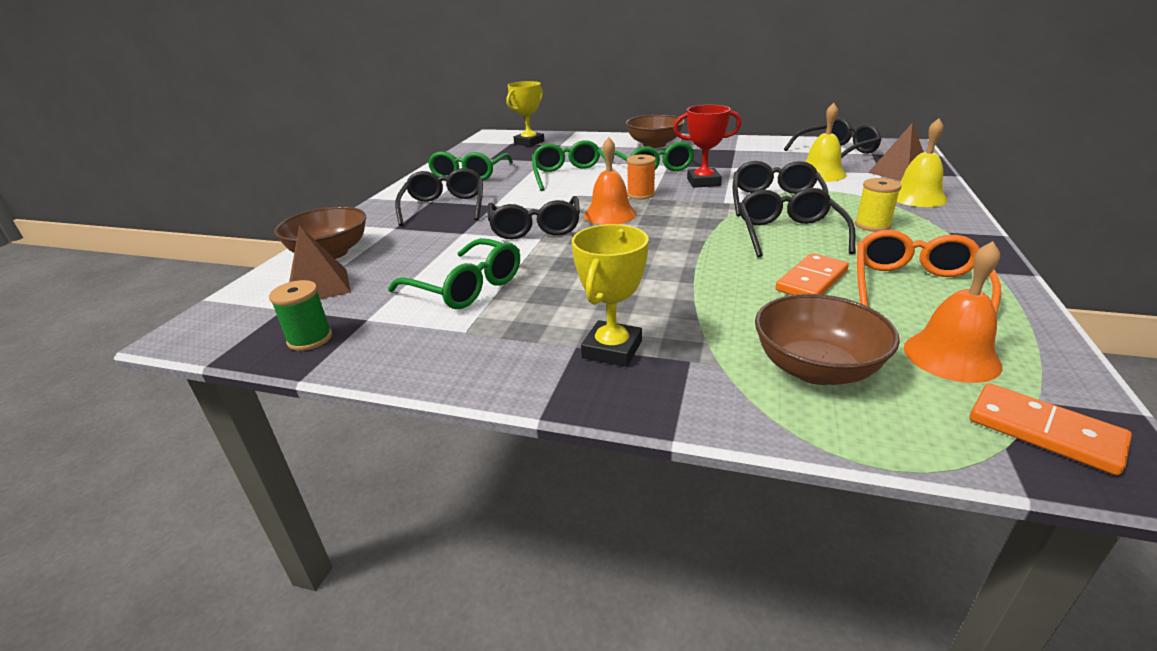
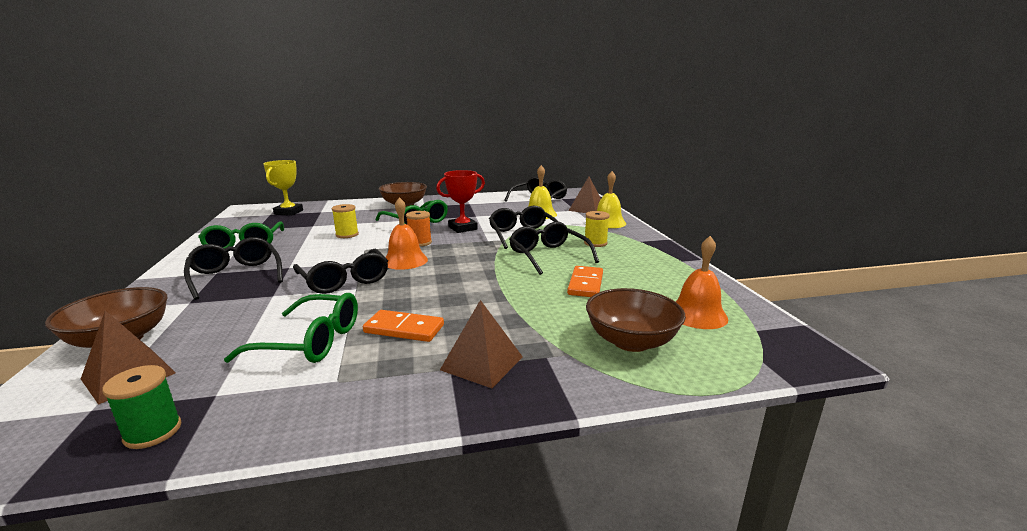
camera: 30 degrees left, 10 degrees down
(570, 175) = (347, 235): green glasses -> yellow spool
(612, 349) = (482, 363): yellow trophy -> brown pyramid
(915, 286) = (647, 277): orange glasses -> none
(1044, 431) = (772, 346): orange domino -> orange domino (404, 329)

